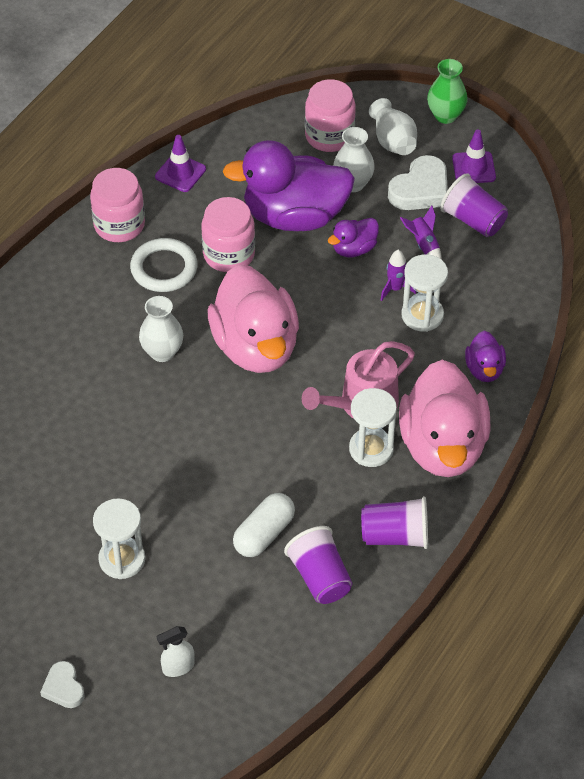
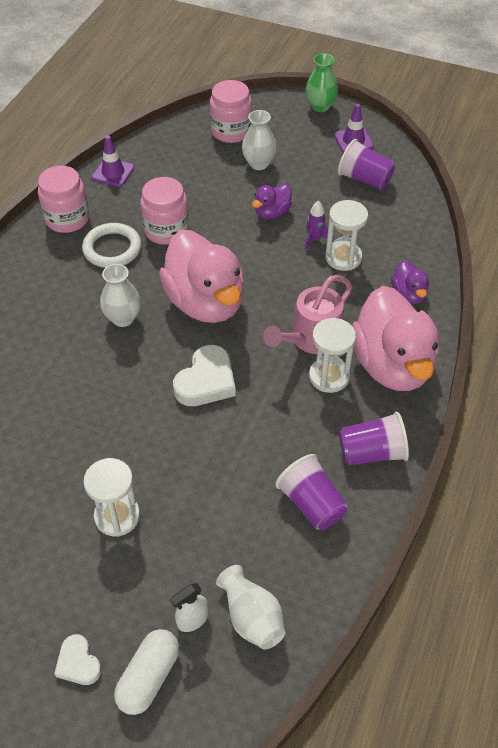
camera: 10 degrees left, 0 degrees up
(264, 534) = (249, 469): white capsule -> white capsule (148, 677)
(294, 216) = (216, 194): purple duck -> none
(393, 141) = (283, 129): white vase -> white vase (252, 617)
(420, 189) = (315, 161): white heart -> white heart (206, 381)
(424, 245) = (329, 203): purple rocket -> none

